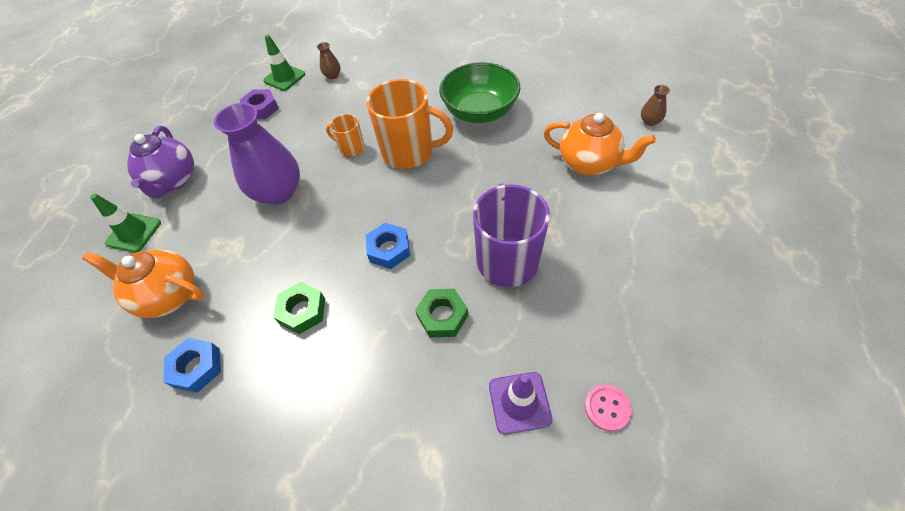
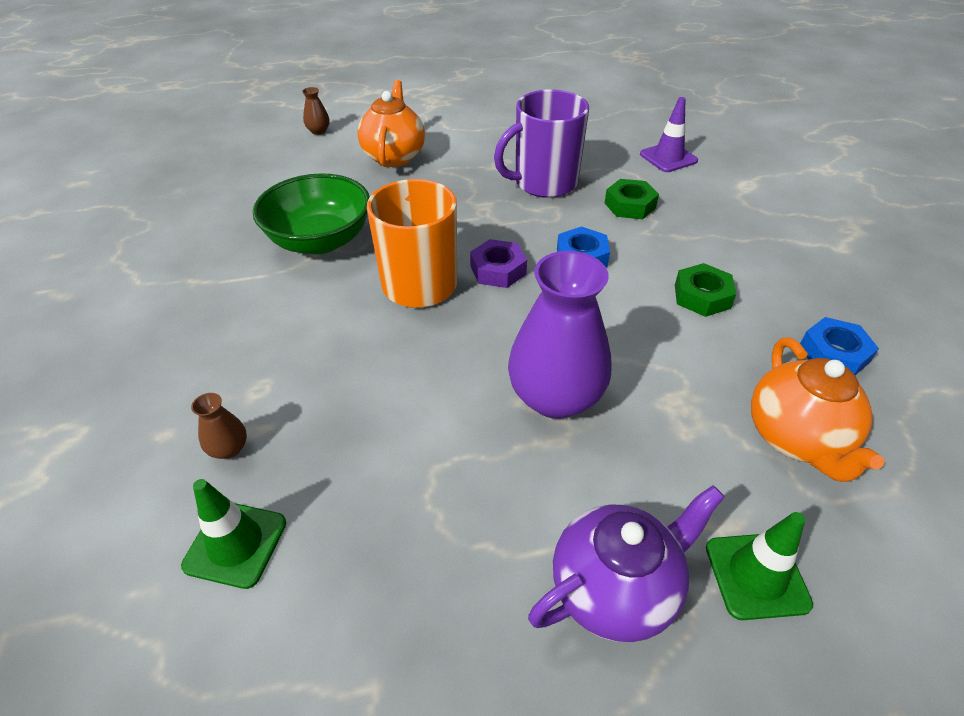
camera: 115 degrees left, 10 degrees down
(261, 108) = (355, 536): purple nut -> purple nut (498, 270)
(351, 148) = (430, 346): orange mug -> none
(607, 408) = (639, 127): pink button -> none

